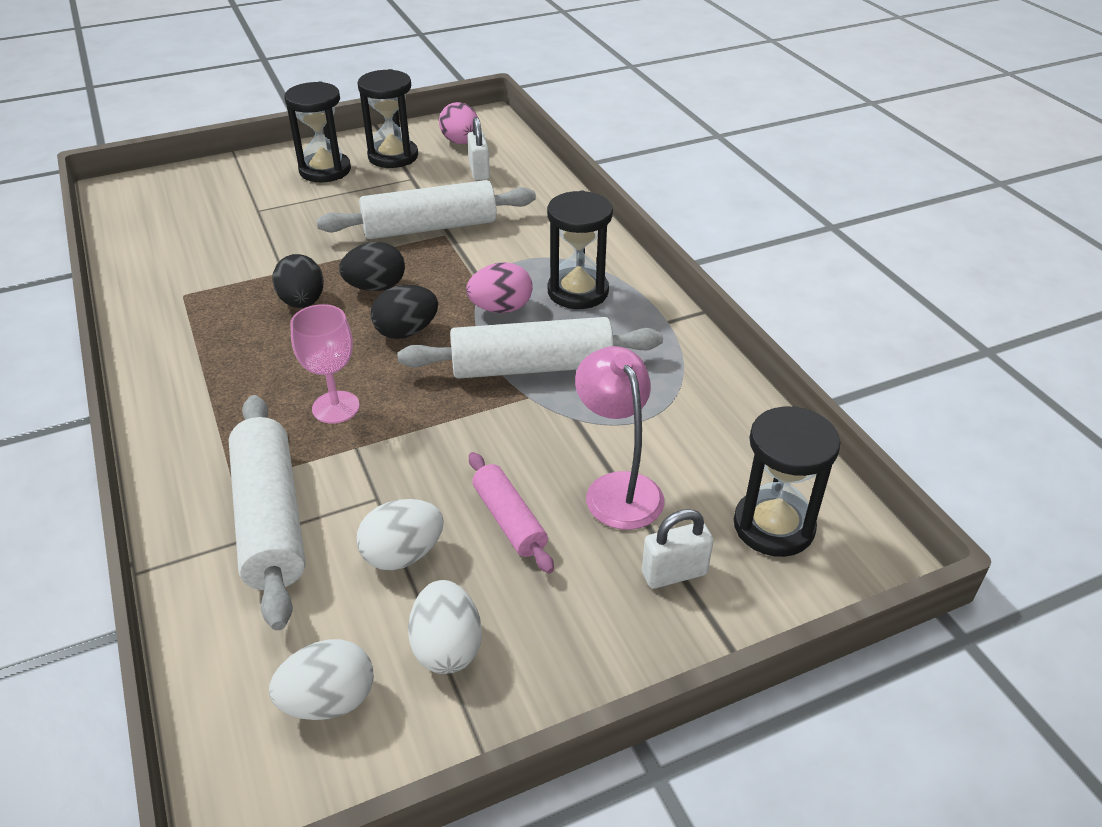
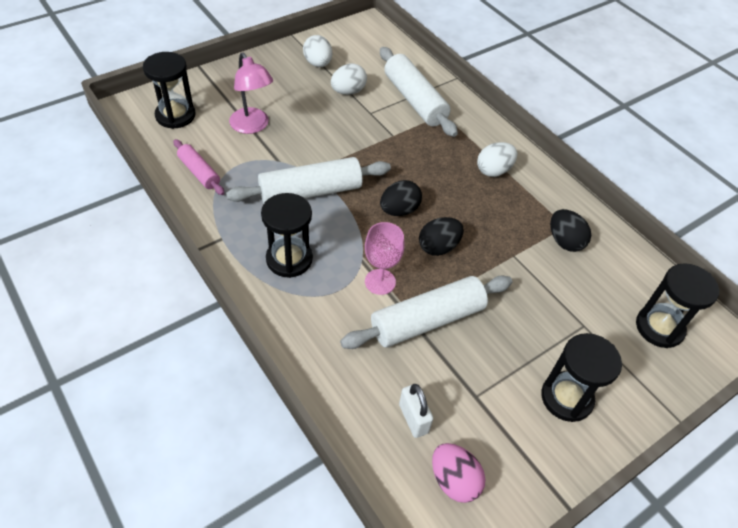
camera: 165 degrees right, 10 degrees up
(302, 302) = (481, 227): black egg -> black egg (564, 241)
(329, 701) = (355, 47): white egg -> white egg (493, 170)
(336, 407) = (415, 155): pink goblet -> pink goblet (380, 282)
(393, 156) = (514, 436): black hourglass -> black hourglass (659, 327)
(501, 308) = (342, 237): pink egg -> none
(509, 520) = (304, 108): pink rolling pin -> pink rolling pin (199, 172)
(674, 573) = (225, 93): white padlock -> none

